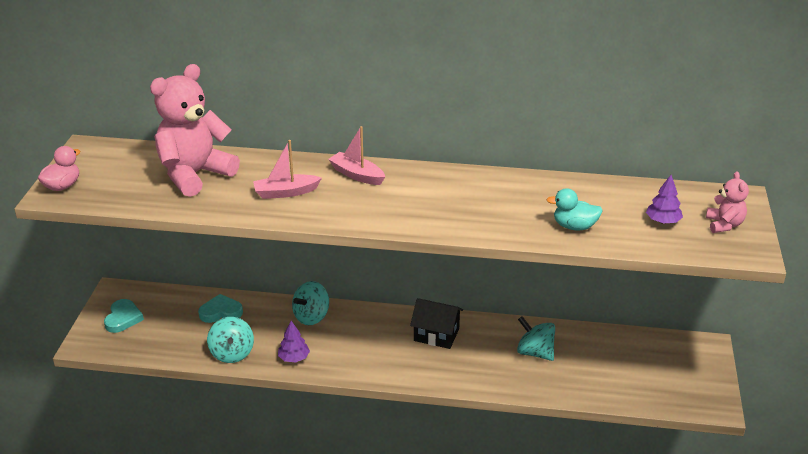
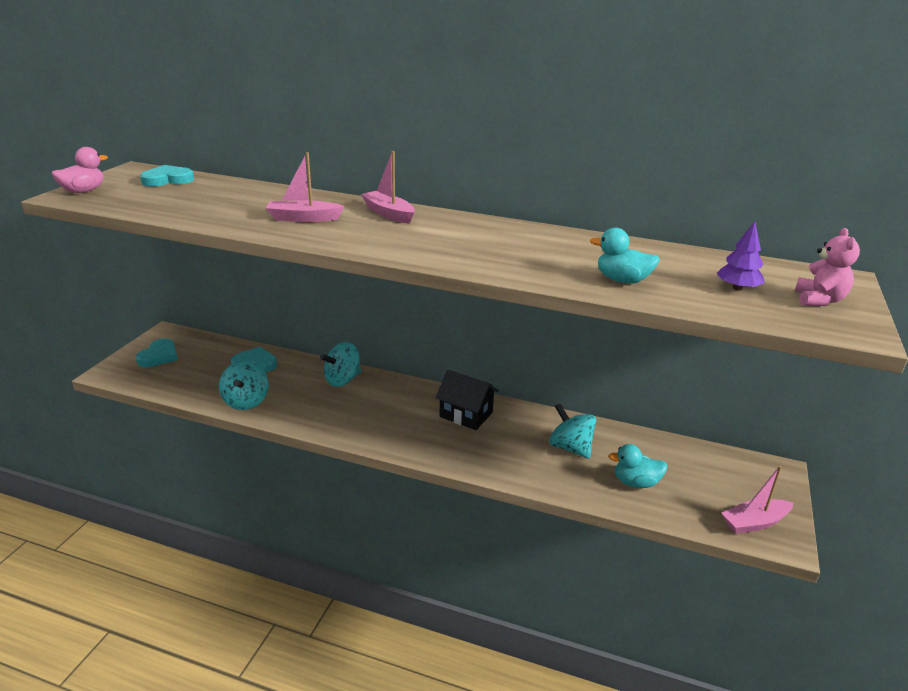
camera: 10 degrees right, 5 degrees down
(129, 158) = (167, 180): none -> turquoise heart
(194, 174) = (220, 197): pink teddy bear -> none
(294, 358) = (306, 415): purple tree -> none
(595, 376) = (636, 482): none -> turquoise duck
(693, 395) = (754, 523): none -> pink boat

